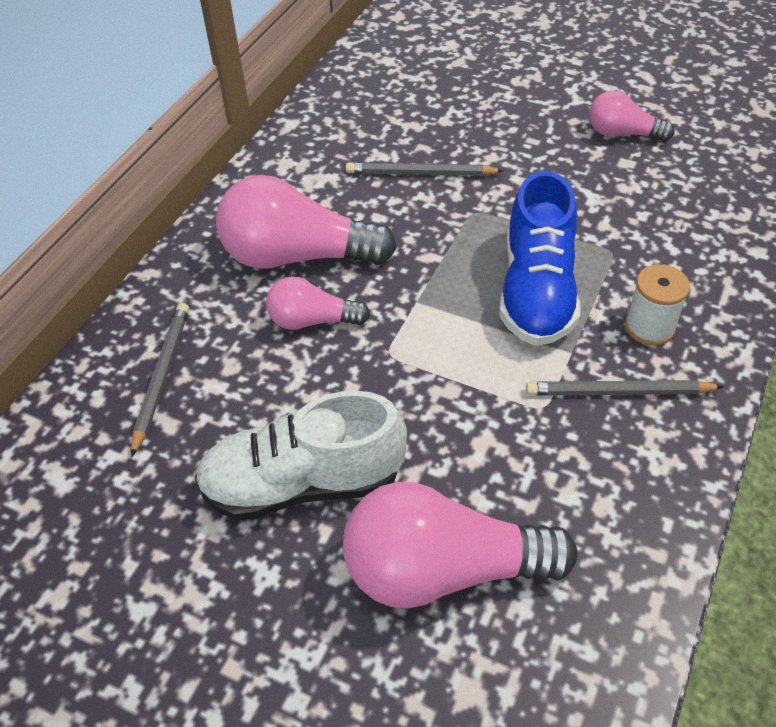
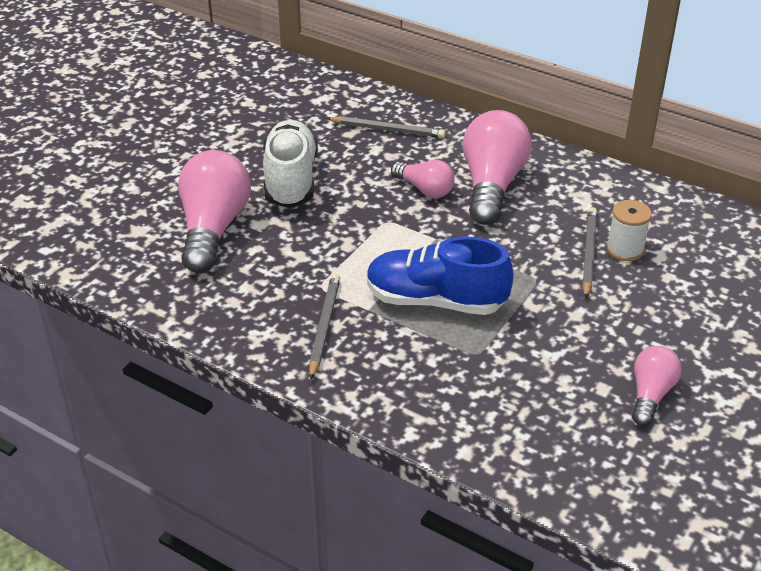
camera: 95 degrees right, 10 degrees down
(312, 320) = (425, 189): pink light bulb -> pink light bulb turned 120 degrees clockwise
(649, 327) = (385, 357): white spool -> white spool (625, 249)

